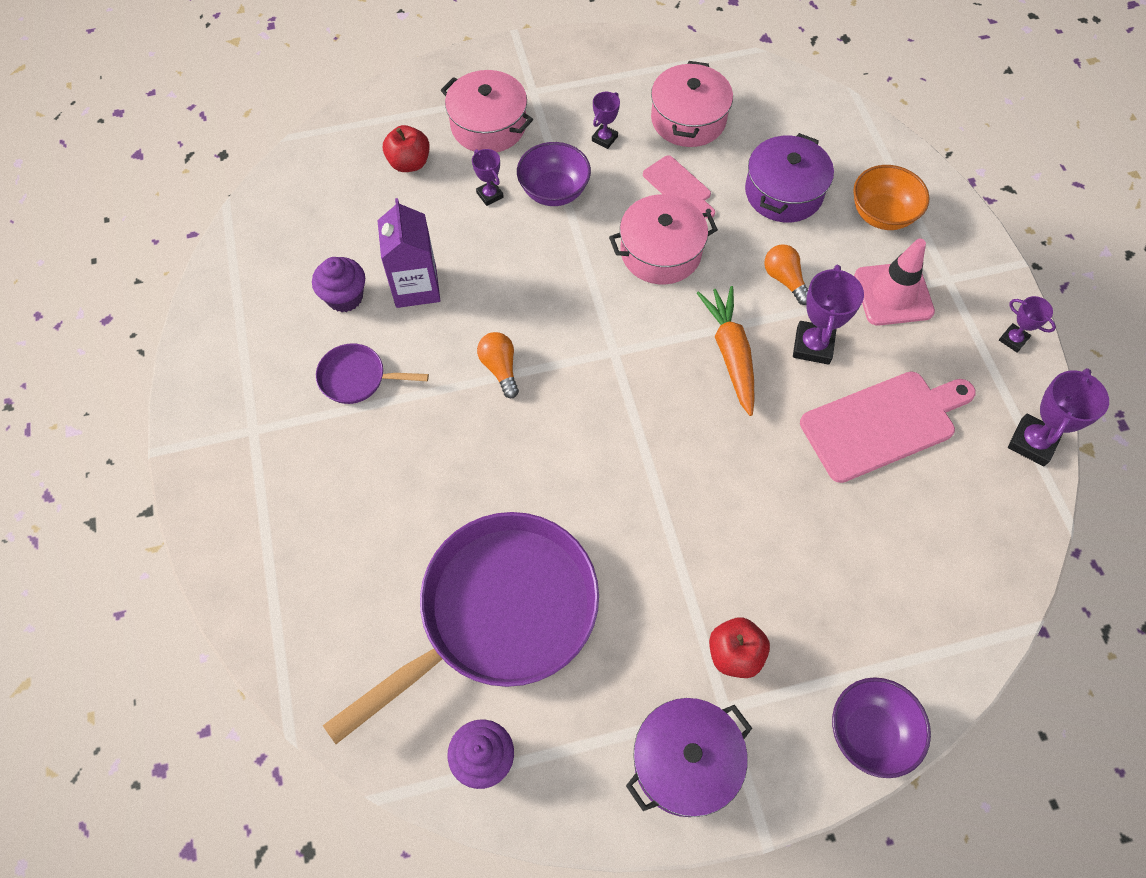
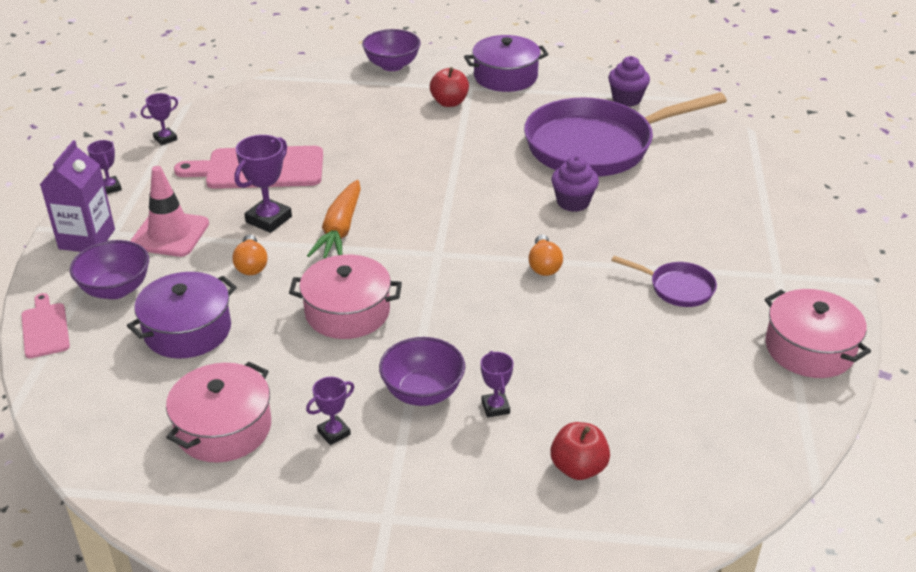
camera: 160 degrees left, 25 degrees down
(345, 297) = (680, 351): purple cupcake -> purple cupcake (573, 202)
(416, 287) = (604, 343): purple carton -> purple carton (87, 239)
(488, 125) = (464, 487): pink pot -> pink pot (809, 349)
(679, 187) = (287, 362): pink cutting board -> pink cutting board (45, 328)
(882, 215) = (116, 289): orange bowl -> purple bowl
(1032, 442) = (165, 139): purple trophy -> purple trophy, size x0.59

